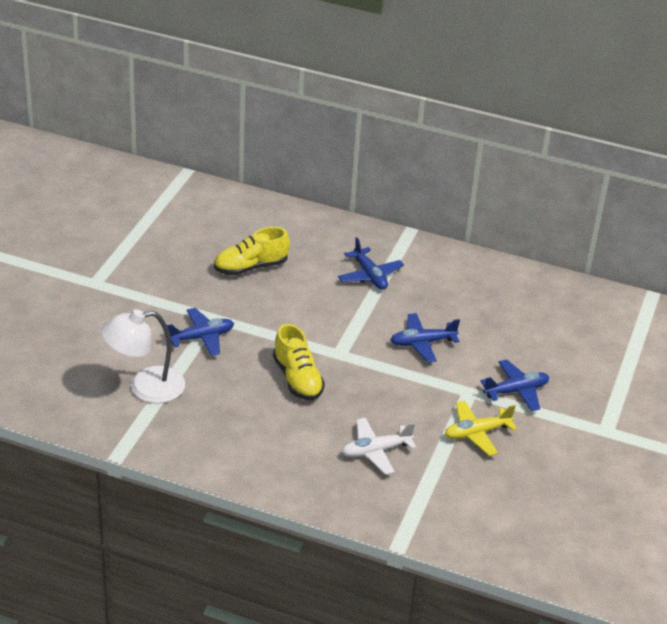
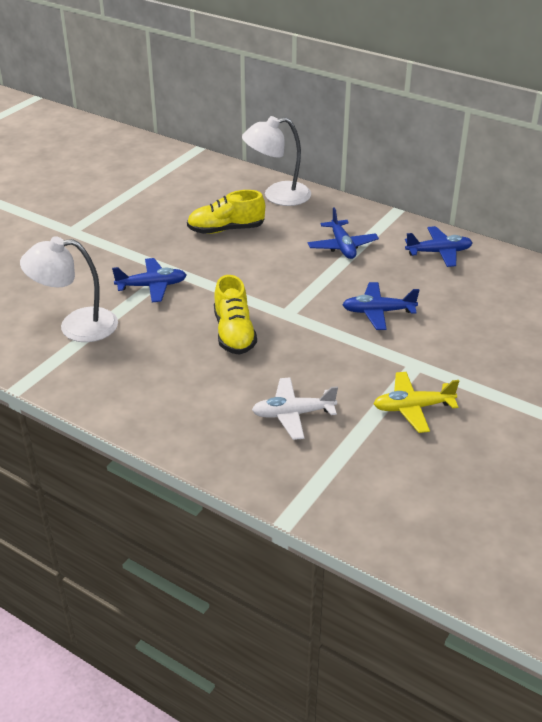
camera: 15 degrees right, 0 degrees up
(289, 223) = (277, 196): none -> white lamp
(516, 391) = (469, 369): blue plane -> blue plane (438, 252)

